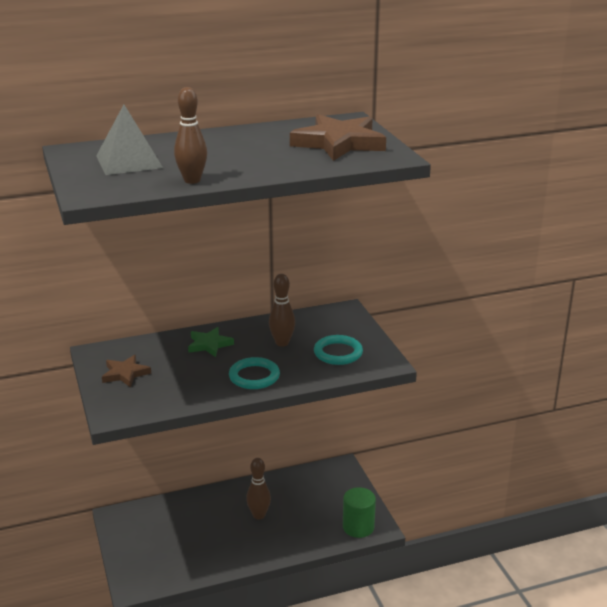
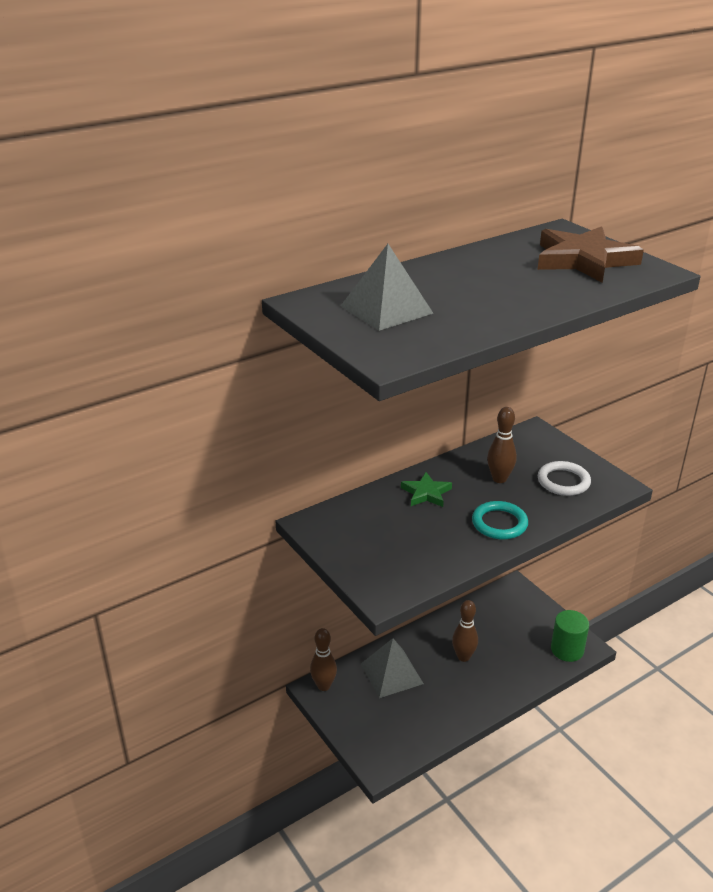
camera: 15 degrees left, 5 degrees up
(125, 374) = (361, 544): brown star -> none
(187, 517) = (391, 673): none -> grey pyramid
(192, 180) = (483, 326): brown bowling pin -> brown bowling pin (323, 686)
(338, 353) = (563, 481): turquoise ring -> white ring

